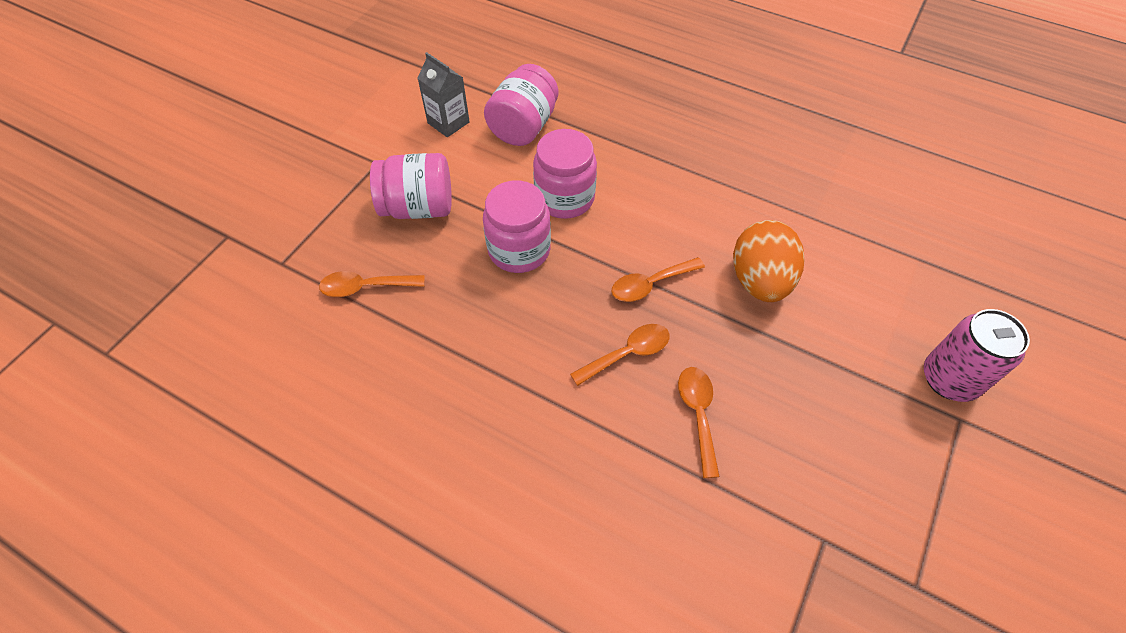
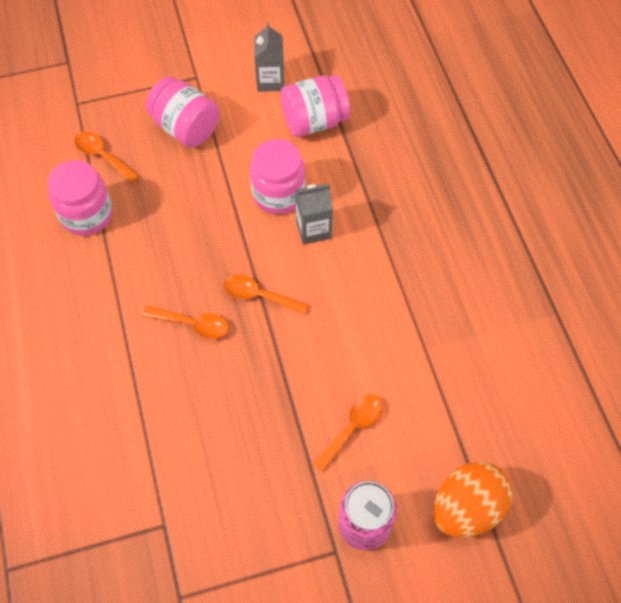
camera: 45 degrees right, 5 degrees up
(519, 250) = (210, 205): pink jar -> pink jar (87, 215)
(626, 202) = (313, 229): none -> grey carton
(698, 414) = (186, 395): orange spoon -> orange spoon (352, 428)
(759, 280) = (329, 355): orange egg -> orange egg (466, 508)

